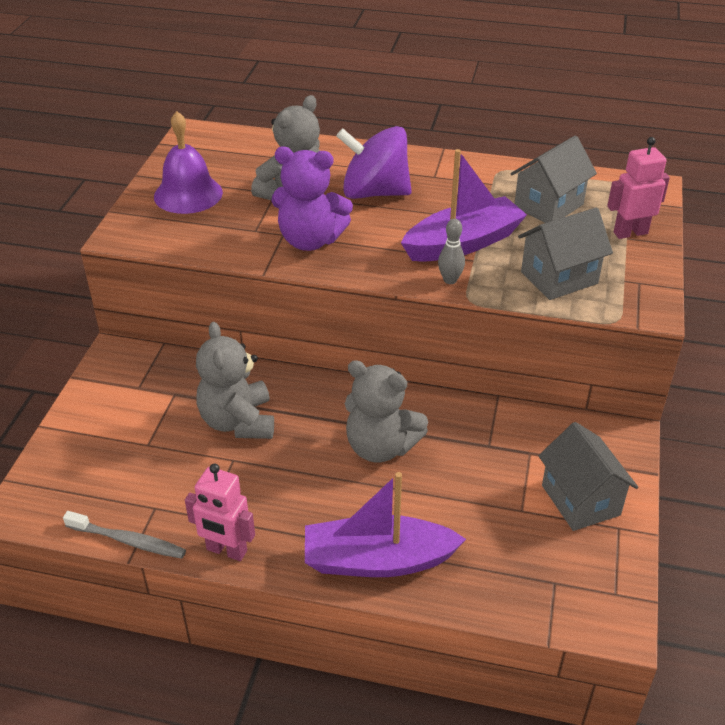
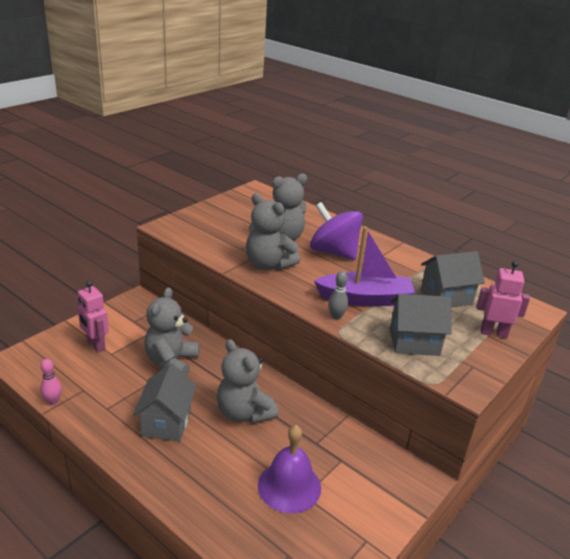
camera: 25 degrees right, 10 degrees down
(128, 541) = (53, 401): grey toothbrush -> pink bowling pin
(188, 194) = (221, 218): purple bell -> purple bell (289, 486)
(226, 551) = (100, 432): pink robot -> pink robot (95, 345)
(310, 240) = (268, 264): purple teddy bear -> grey teddy bear
(378, 560) = (182, 481): purple boat -> none
(580, 500) = (352, 508): grey house -> grey house (166, 422)

